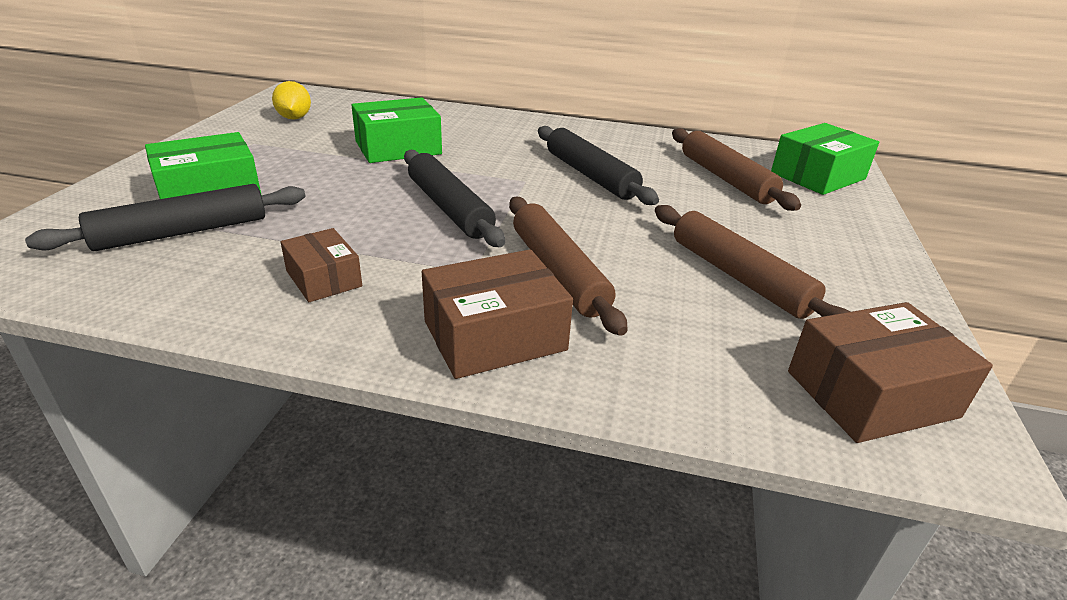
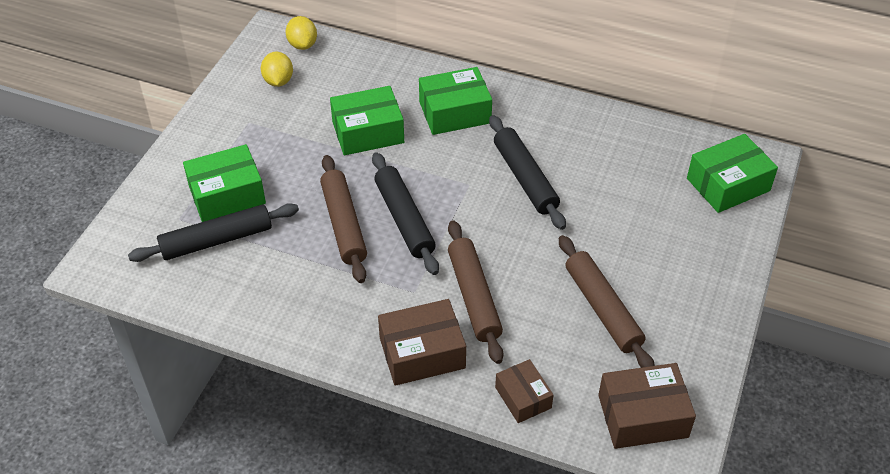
camera: 10 degrees right, 15 degrees up
(323, 279) = (315, 294): brown box -> brown box (523, 397)
(325, 98) = (302, 45): none -> yellow lemon
(496, 135) = (455, 112): none -> green box
(726, 178) = (642, 186): brown rolling pin -> brown rolling pin (344, 224)

